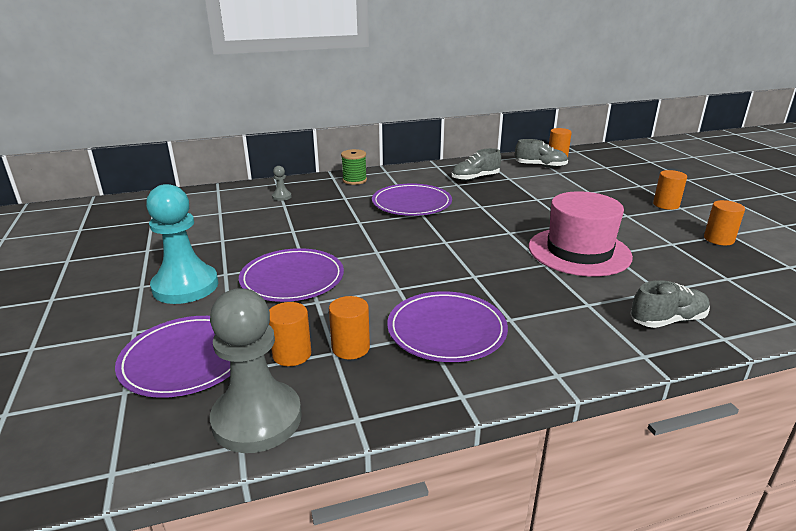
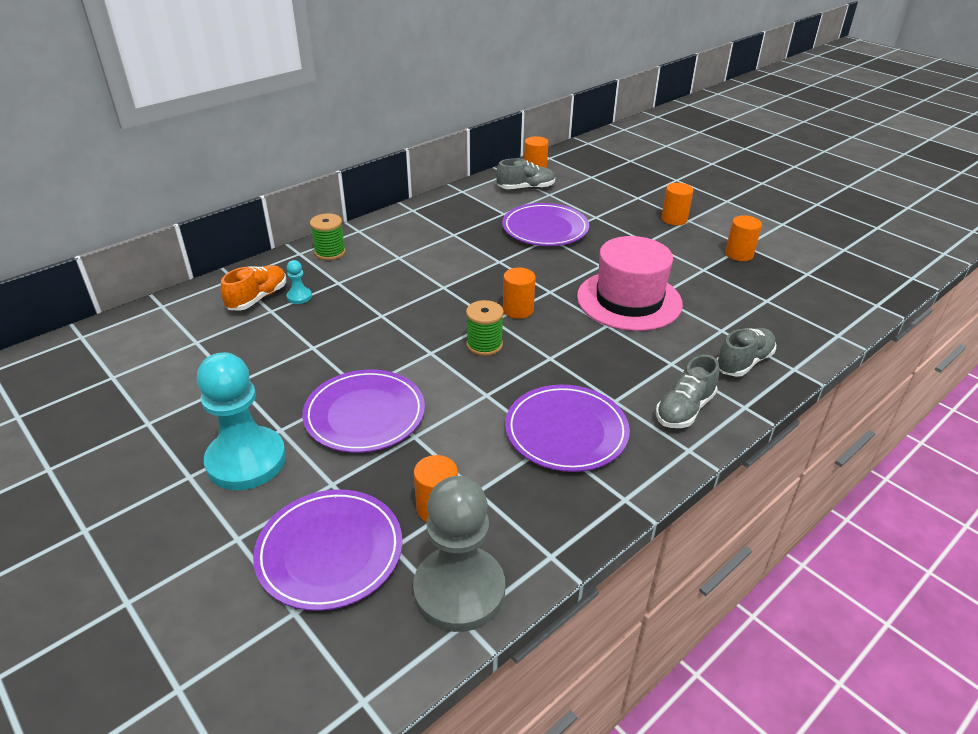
camera: 25 degrees left, 10 degrees up
(281, 197) = (257, 298): grey pawn -> orange shoe
(310, 201) = (299, 297): none -> turquoise pawn
(350, 348) = (490, 481): orange cylinder -> orange cylinder (518, 310)
(411, 203) = (422, 274): purple plate -> purple plate (545, 228)
(424, 256) = (484, 345): none -> green spool
(475, 178) = (467, 220): grey shoe -> grey shoe (684, 409)

